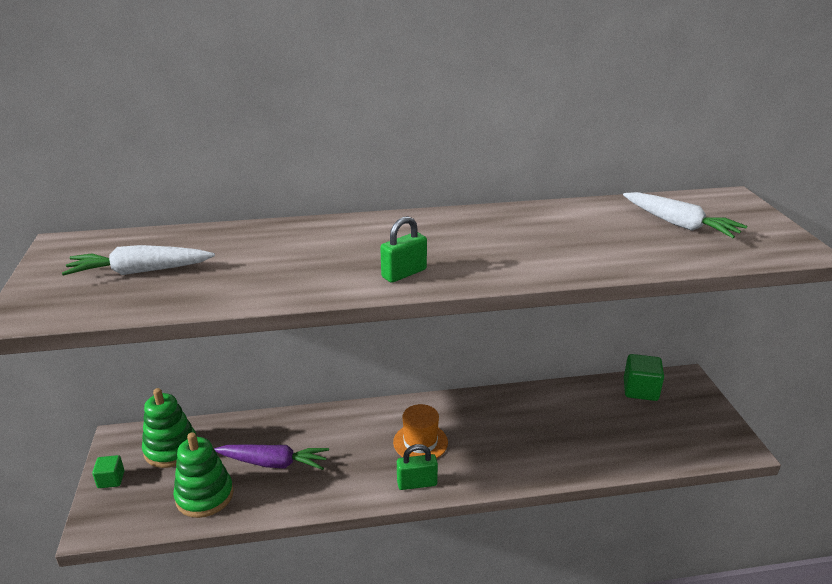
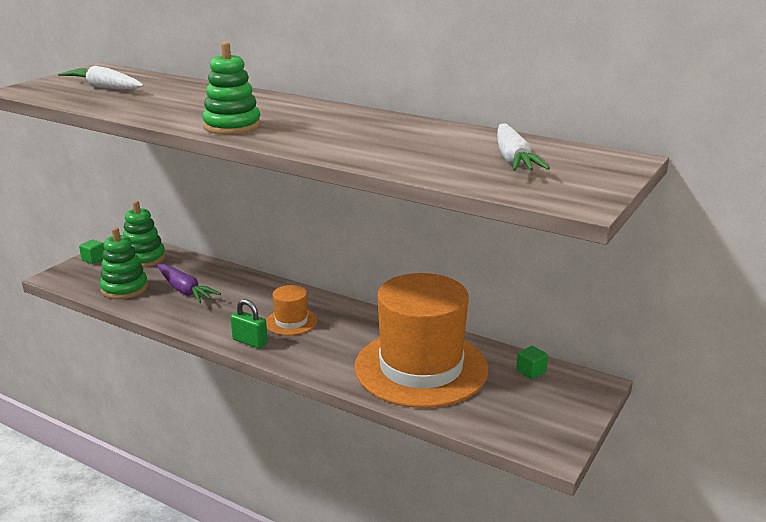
camera: 40 degrees right, 5 degrees down
(404, 273) = (232, 126): green padlock -> green stacking toy
(574, 429) = (421, 368): none -> orange hat
(640, 390) = (531, 371): green cube -> green cube, size x0.60

